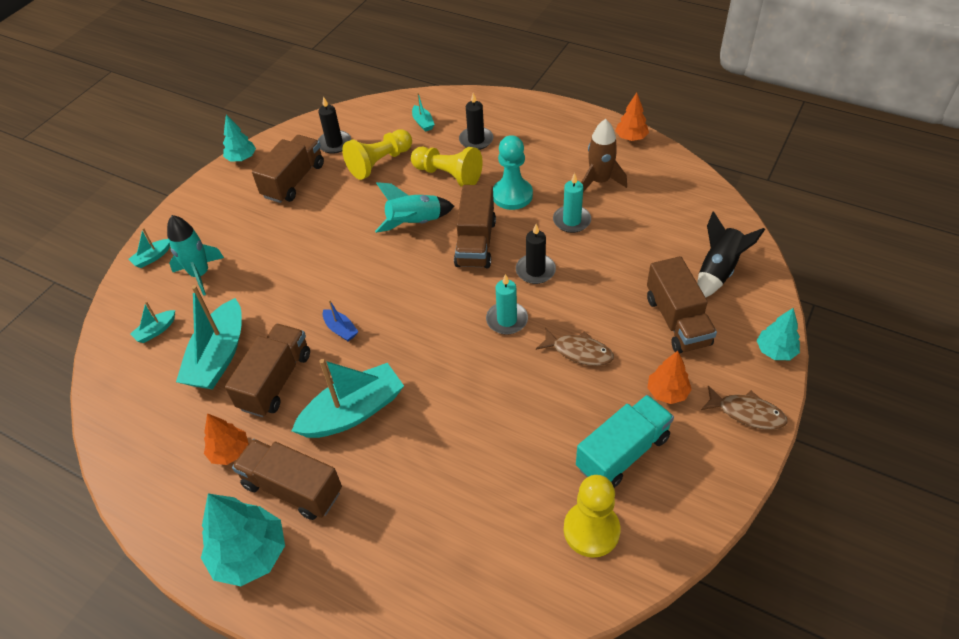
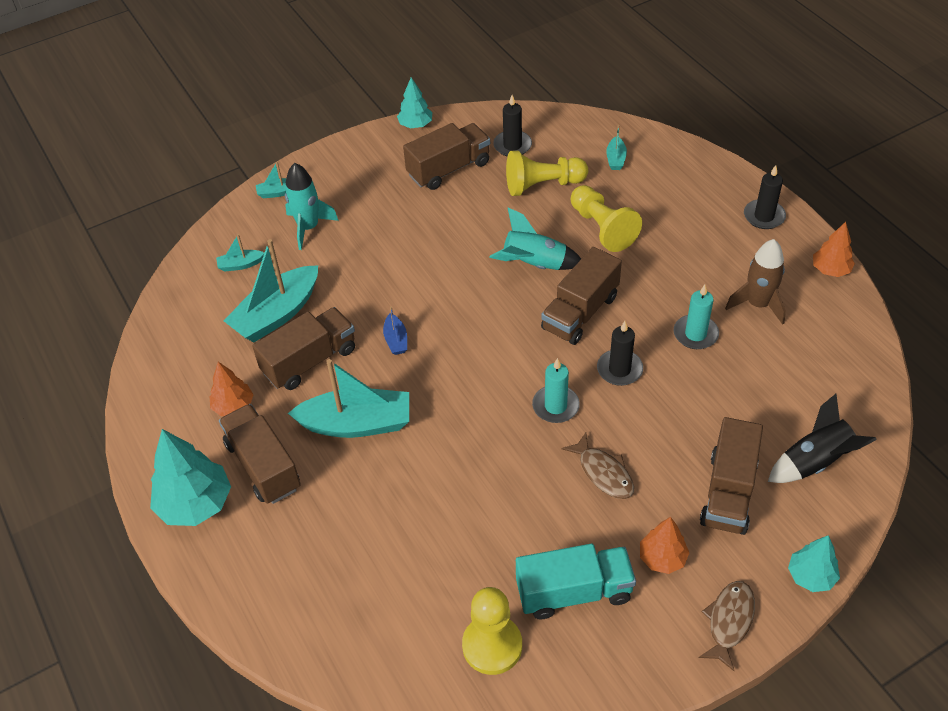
camera: 30 degrees right, 0 degrees up
(476, 140) = (657, 201): black candle -> black candle (764, 216)
(512, 195) = (653, 278): turquoise pawn -> none
(747, 413) = (729, 621): brown fish -> brown fish turned 120 degrees counterclockwise

